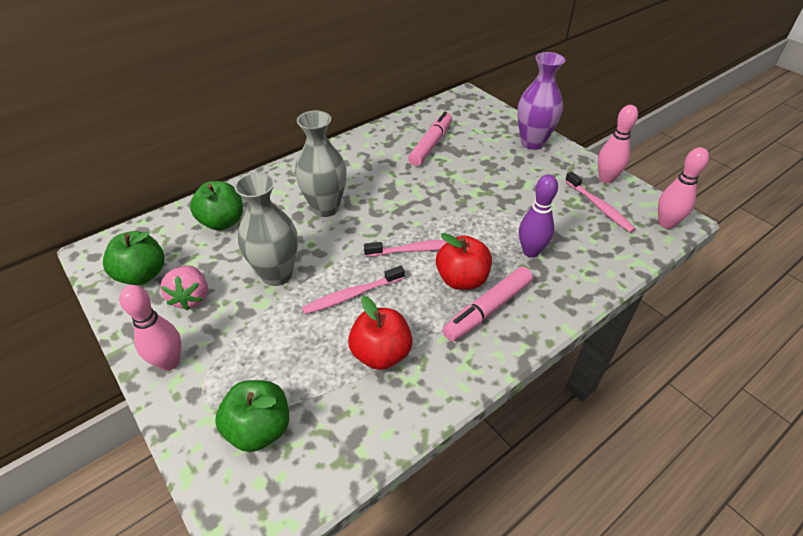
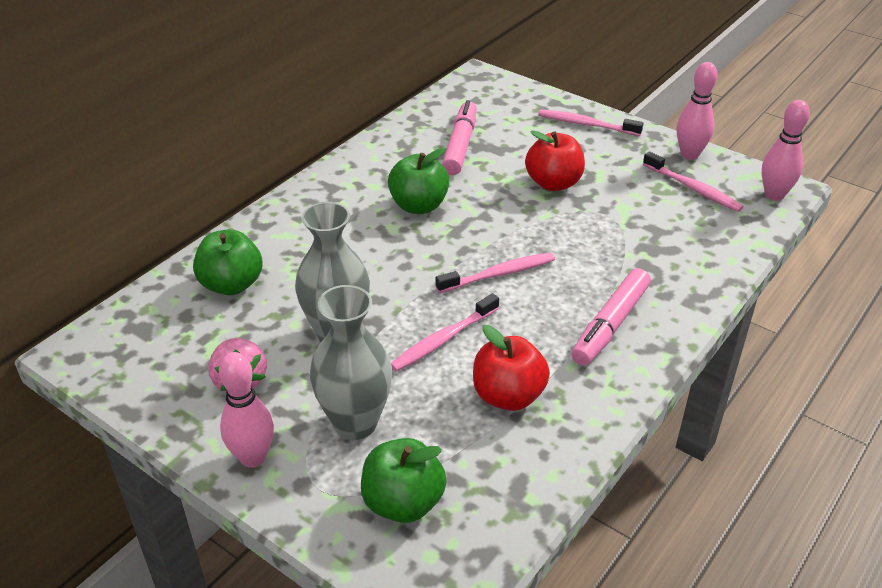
camera: 15 degrees left, 5 degrees down
(142, 275) = (158, 367): green apple -> green apple (419, 206)
(325, 208) = (360, 245): grey vase -> grey vase (355, 423)
(462, 279) = (567, 298): red apple -> red apple (553, 183)
(530, 252) = (634, 253): purple bowling pin -> none
(532, 143) = (586, 124): purple vase -> pink toothbrush

